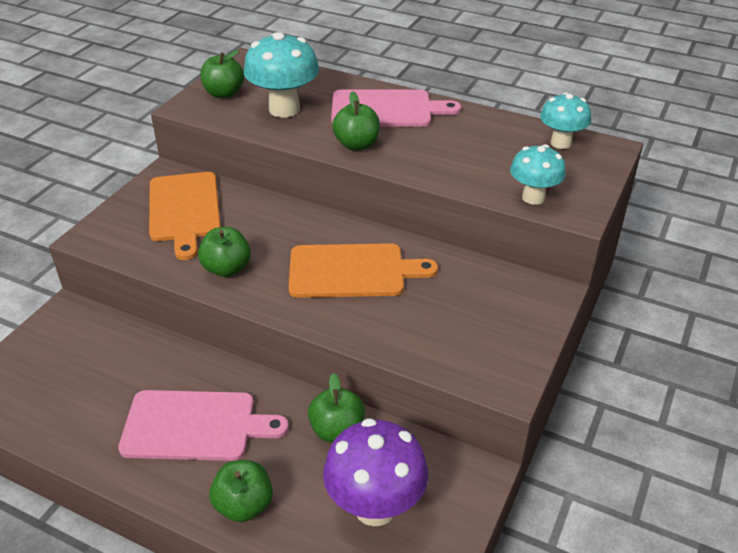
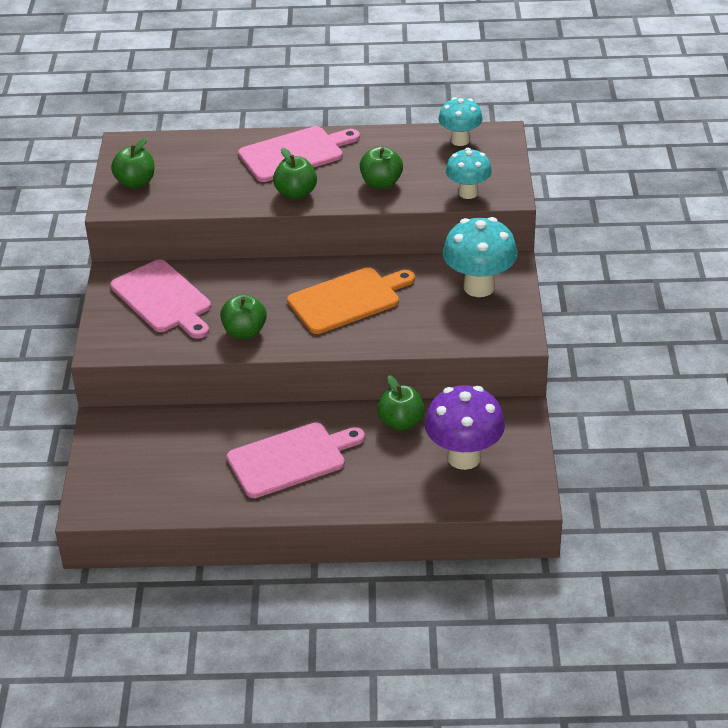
camera: 25 degrees left, 0 degrees up
(184, 210) = (163, 299): orange cutting board -> pink cutting board
(244, 505) = (371, 491): green apple -> green apple (381, 183)
(284, 109) = (205, 180): turquoise mushroom -> turquoise mushroom (479, 287)

